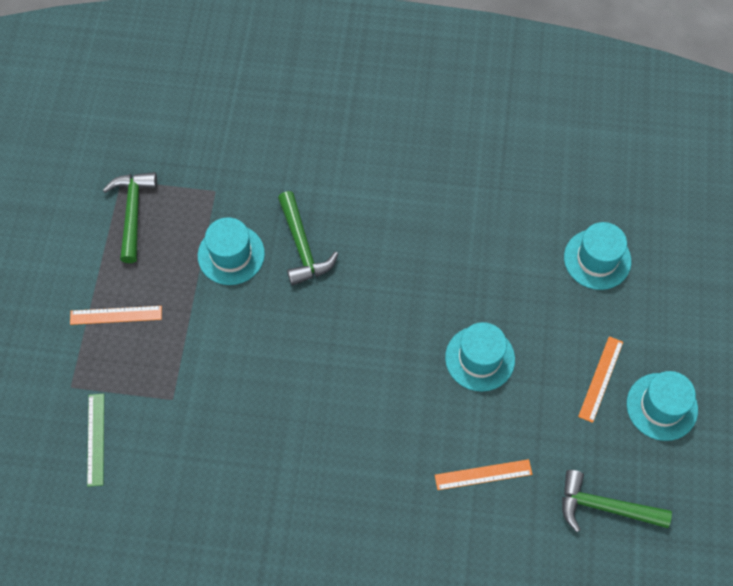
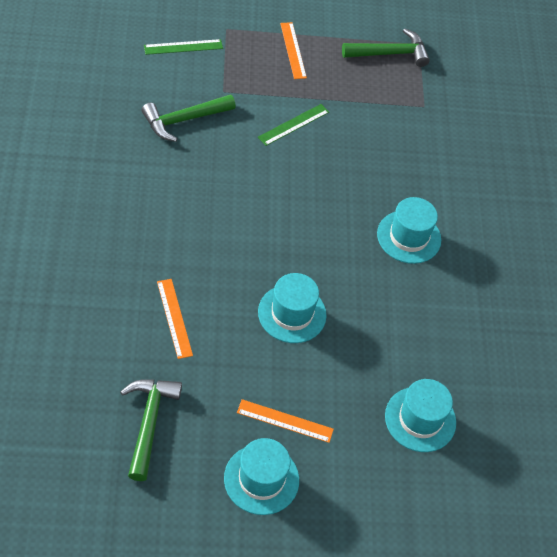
camera: 75 degrees right, 10 degrees down
(230, 327) = (293, 124): none -> green ruler
(231, 254) = (363, 121): turquoise hat -> turquoise hat (409, 237)
(302, 247) = (382, 171): green hammer -> green hammer (183, 120)

